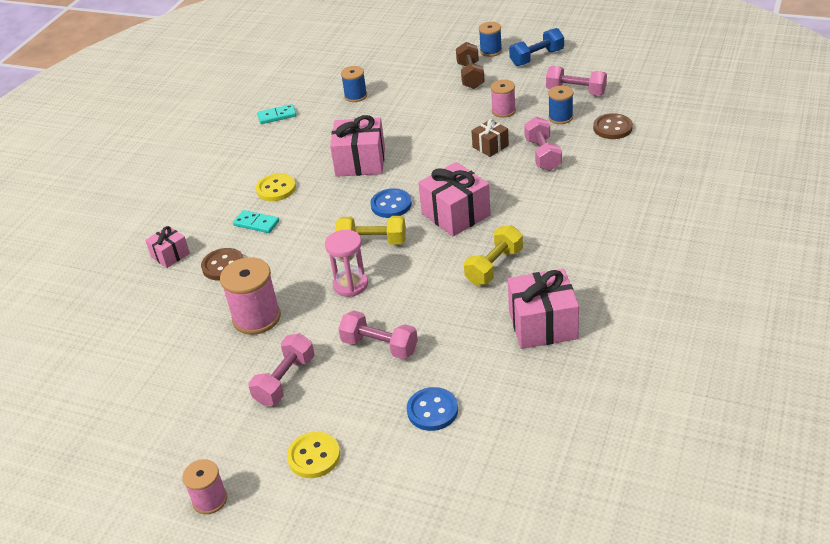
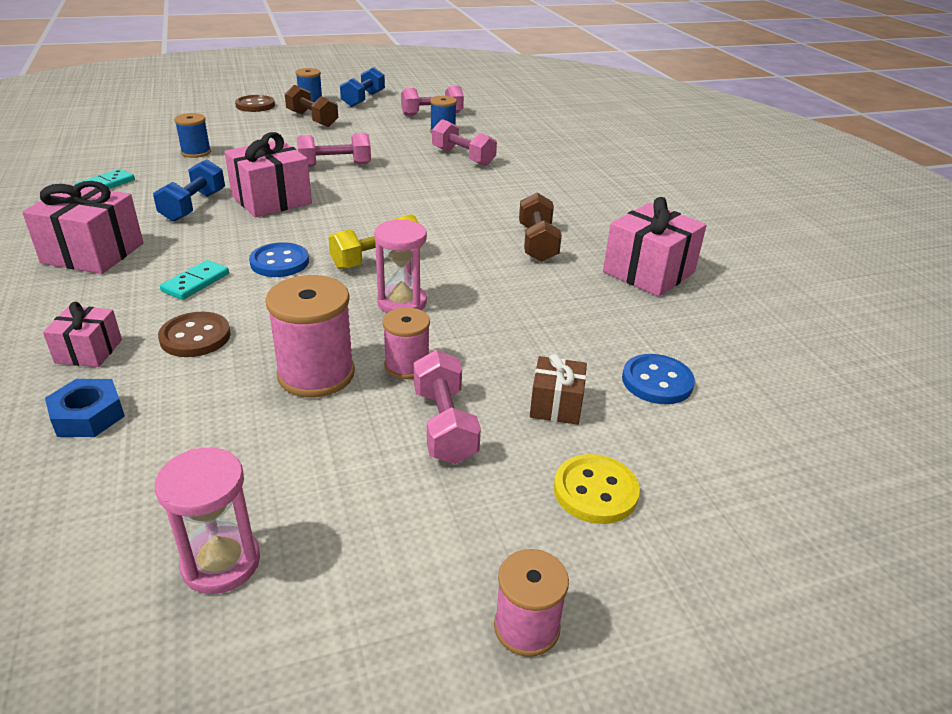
camera: 45 degrees left, 5 degrees down
(129, 403) = (221, 563): none -> pink hourglass
(141, 297) = (88, 415): none -> blue nut
(256, 223) = (196, 283): turquoise domino -> turquoise domino turned 45 degrees counterclockwise
(276, 189) = (185, 245): yellow button -> none
(309, 153) = (194, 206): none -> blue dumbbell
(380, 346) = (515, 346): pink dumbbell -> pink dumbbell (335, 165)
(391, 205) = (357, 224): blue button -> blue button (279, 262)
(455, 214) = (440, 215): pink gift -> pink gift (93, 253)
(490, 146) = (403, 161): brown gift -> brown gift (556, 405)
(494, 267) = (537, 243): yellow dumbbell -> brown dumbbell
(503, 111) = (381, 136): pink spool -> pink spool (407, 365)
(612, 128) = (499, 130): brown button -> brown button (255, 105)

